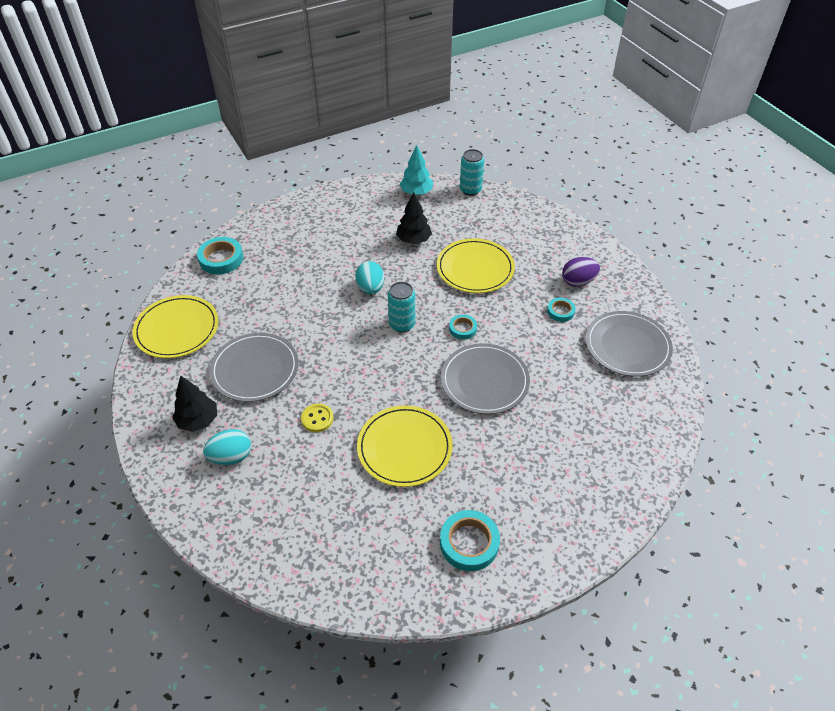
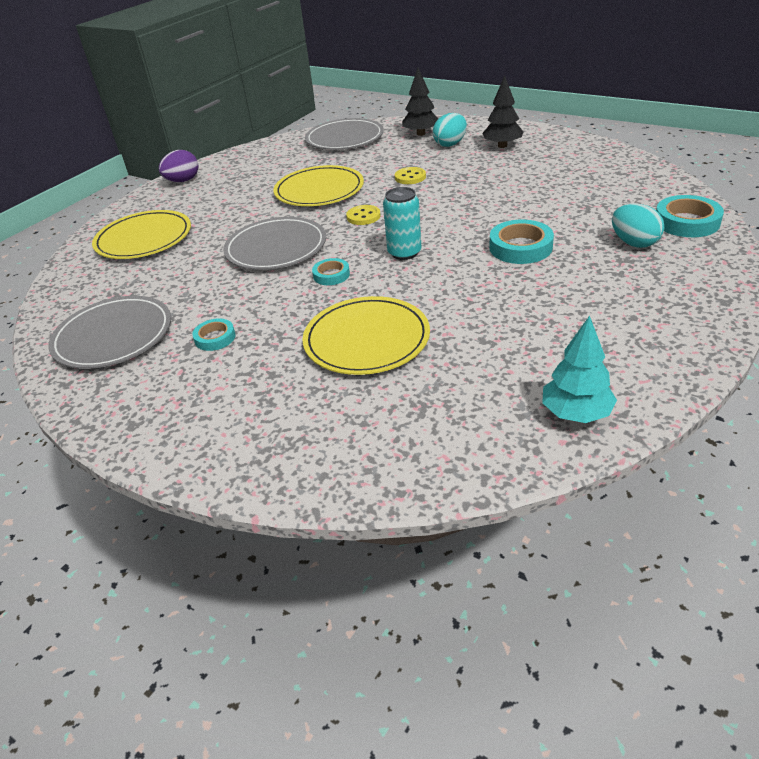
camera: 155 degrees right, 10 degrees down
(177, 329) = (617, 170): yellow plate -> yellow plate (144, 239)
(255, 369) = (504, 178): grey plate -> grey plate (344, 138)
(370, 288) = (478, 266): turquoise egg -> turquoise egg (634, 243)
(397, 382) = (363, 216): none -> yellow button
(413, 240) = (490, 338): black tree -> black tree (421, 134)
(469, 543) = (232, 175): turquoise tape -> turquoise tape (520, 247)
(470, 190) = (487, 467): turquoise can -> none
(578, 281) = (201, 385): purple egg -> purple egg (183, 181)

